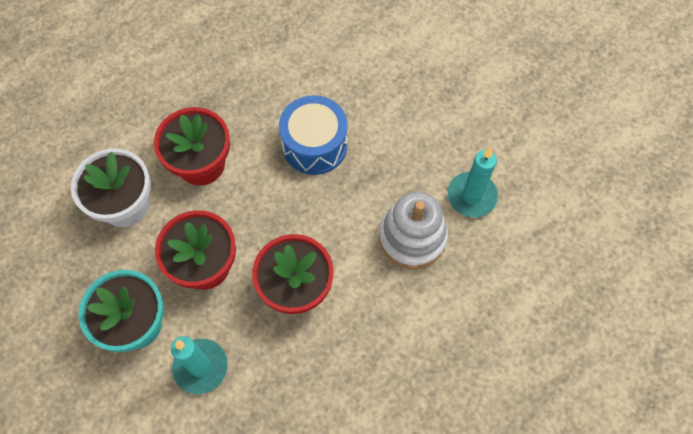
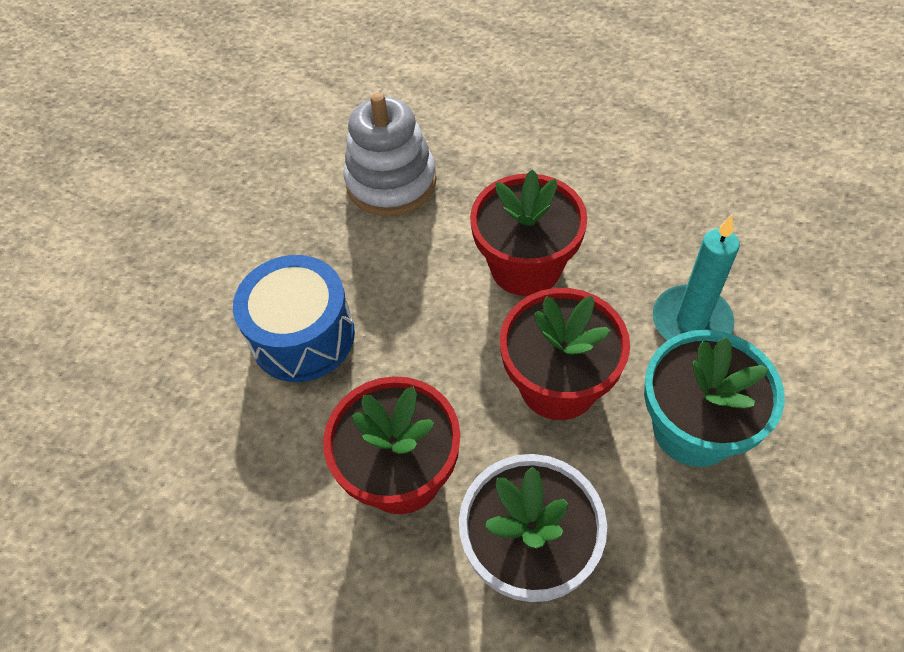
camera: 110 degrees left, 10 degrees down
(471, 196) = (307, 148): turquoise candle -> none

